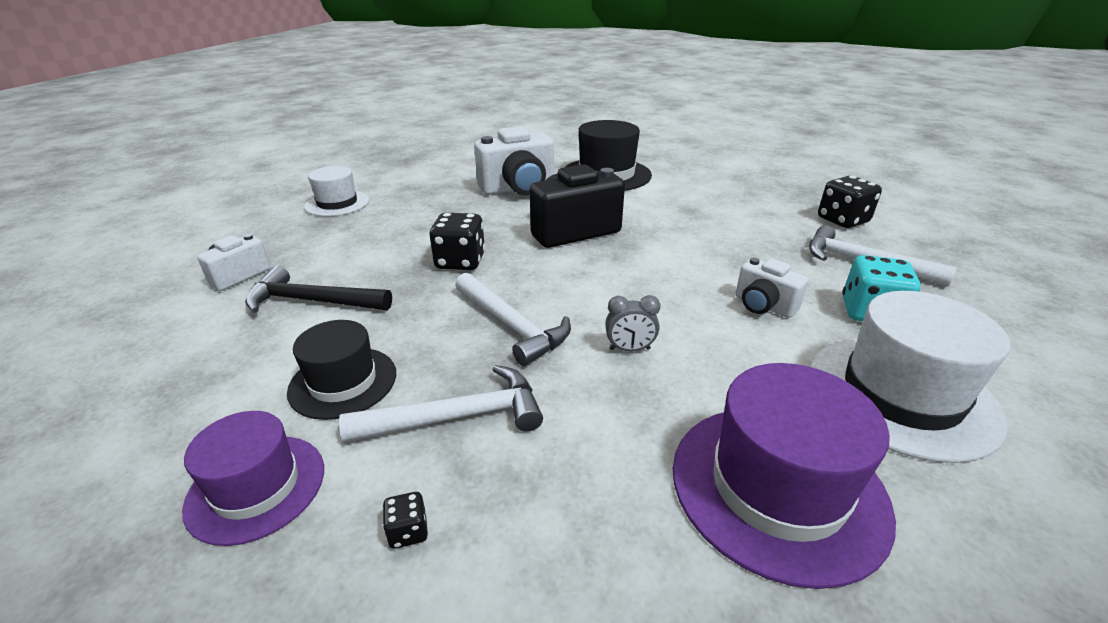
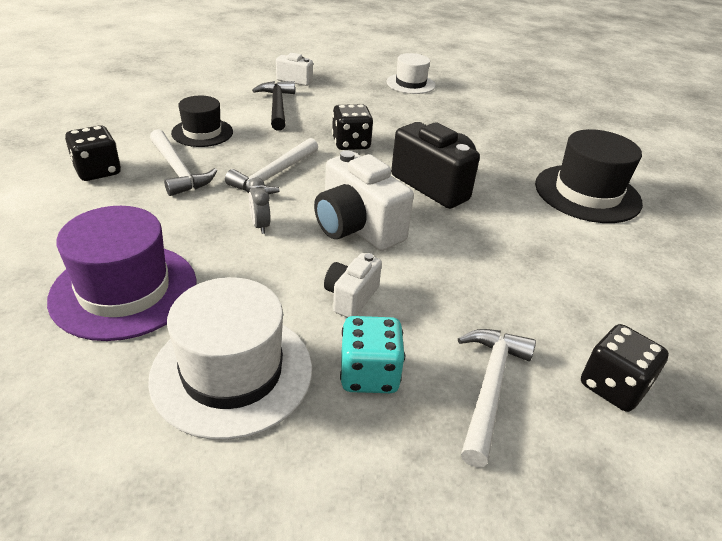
camera: 70 degrees right, 5 degrees up
(256, 487) = (125, 130): purple hat -> none
(408, 531) = (98, 171): black dice -> black dice, size x2.16
(518, 189) = (503, 149): white camera -> white camera (357, 228)

